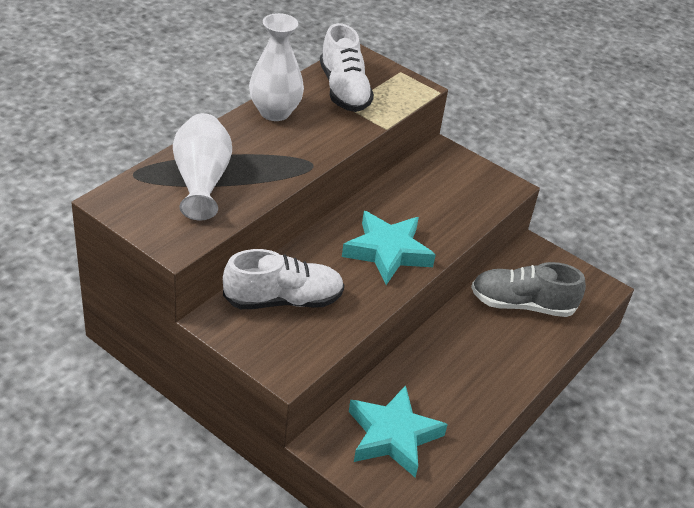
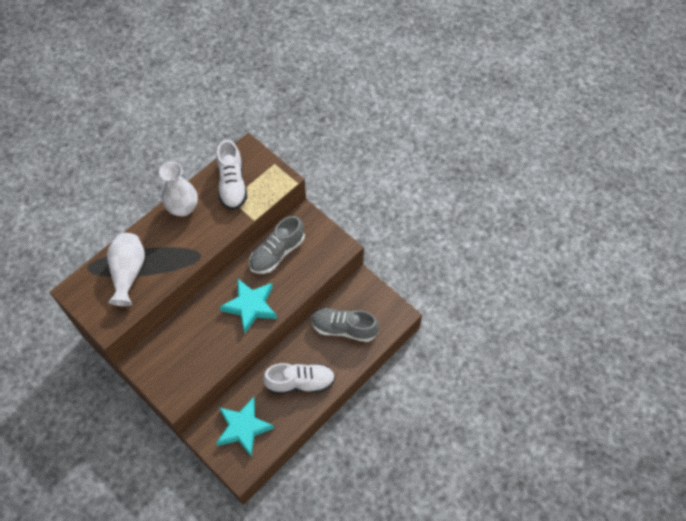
camera: 10 degrees right, 20 degrees up
(283, 300) = (180, 346): white shoe -> white shoe (300, 382)
(413, 190) = (277, 253): none -> grey shoe

